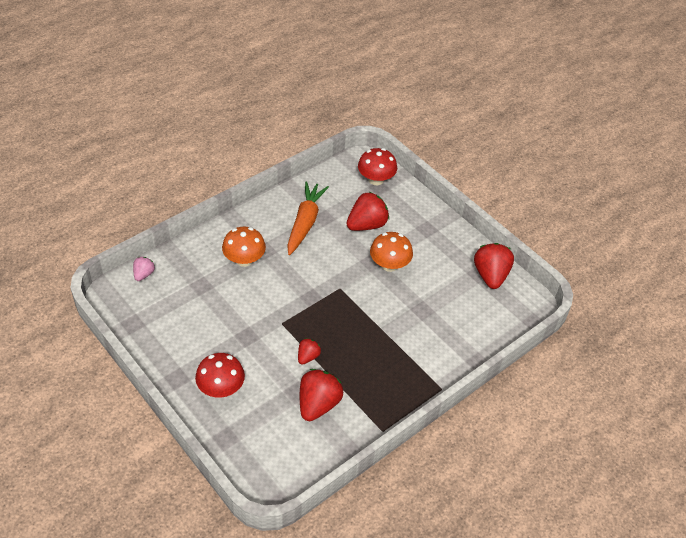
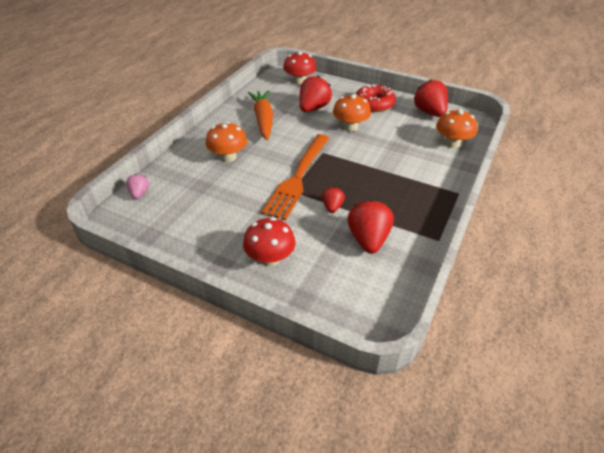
camera: 20 degrees left, 5 degrees down
(296, 310) = (298, 177): none -> orange fork
(437, 242) = (374, 104): none -> red donut
(483, 326) = (452, 143): none -> orange mushroom

